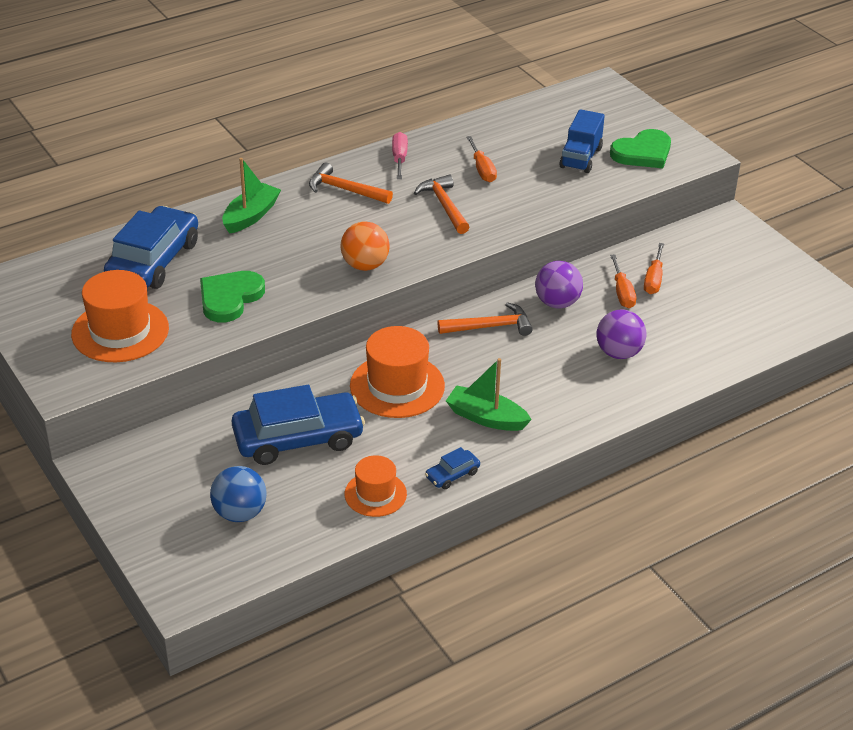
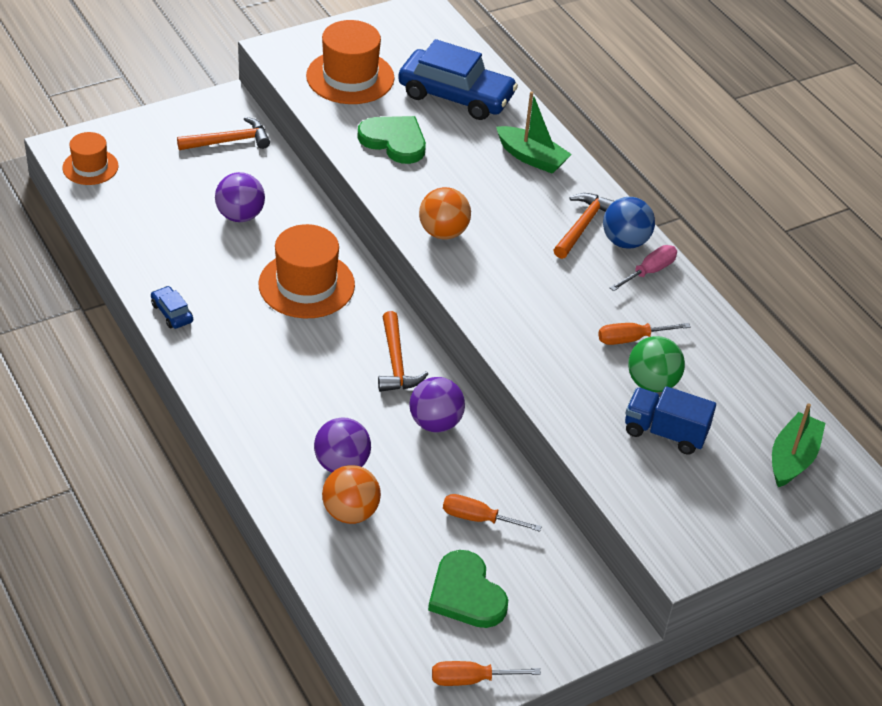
camera: 90 degrees right, 5 degrees up
(240, 513) = (151, 178): blue ball -> blue ball (625, 241)
(298, 438) = (240, 216): blue car -> purple ball
(375, 494) = (157, 260): orange hat -> orange hat (90, 167)
(399, 159) = (649, 272): pink screwdriver -> pink screwdriver turned 45 degrees counterclockwise
(444, 205) = (555, 300): orange hammer -> orange hammer (229, 141)
(486, 418) = (249, 344): green boat -> green boat (792, 458)
(529, 162) = (652, 383): none -> green ball
(622, 292) = (453, 484): orange screwdriver -> orange screwdriver (471, 679)
(643, 153) = (683, 497): green heart -> green heart (466, 594)
(669, 346) = (350, 512): none -> orange ball

